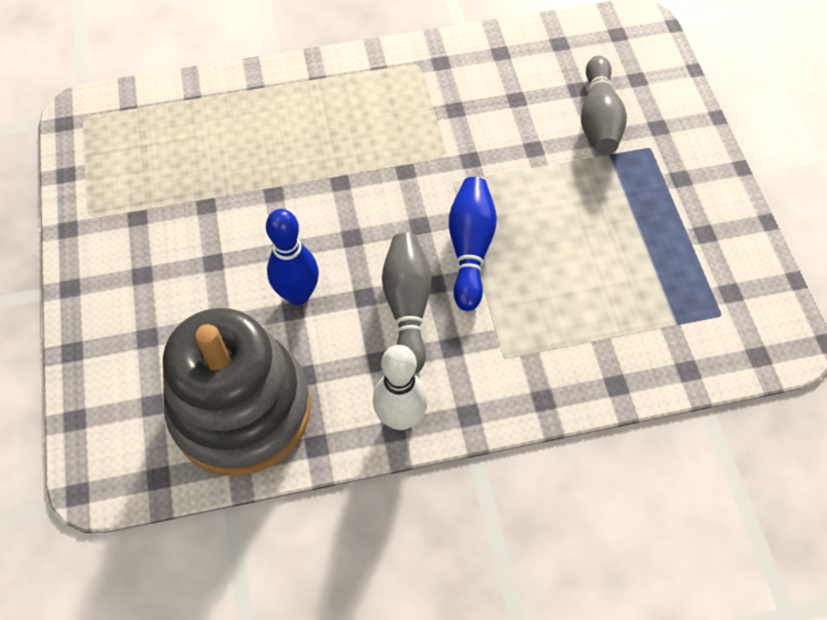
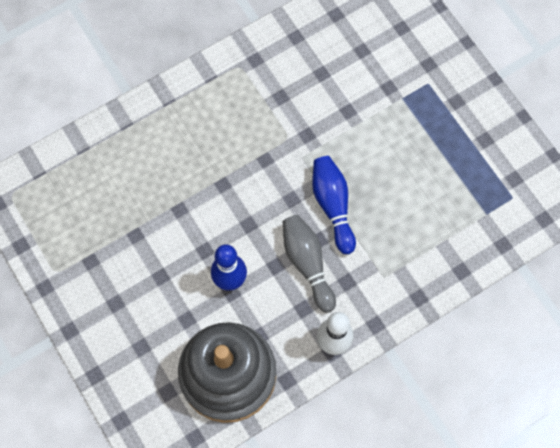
camera: 20 degrees left, 10 degrees up
(598, 119) = (385, 71): grey bowling pin -> none

